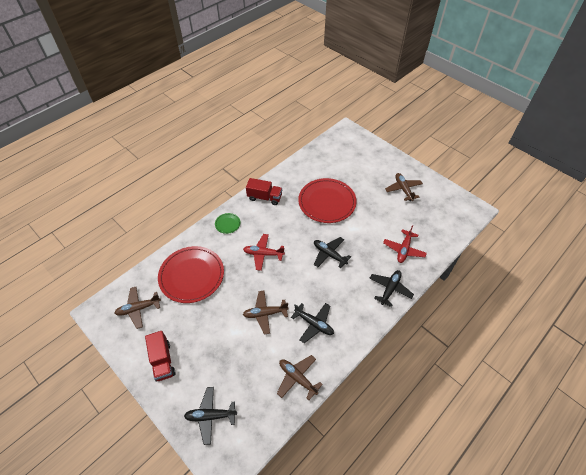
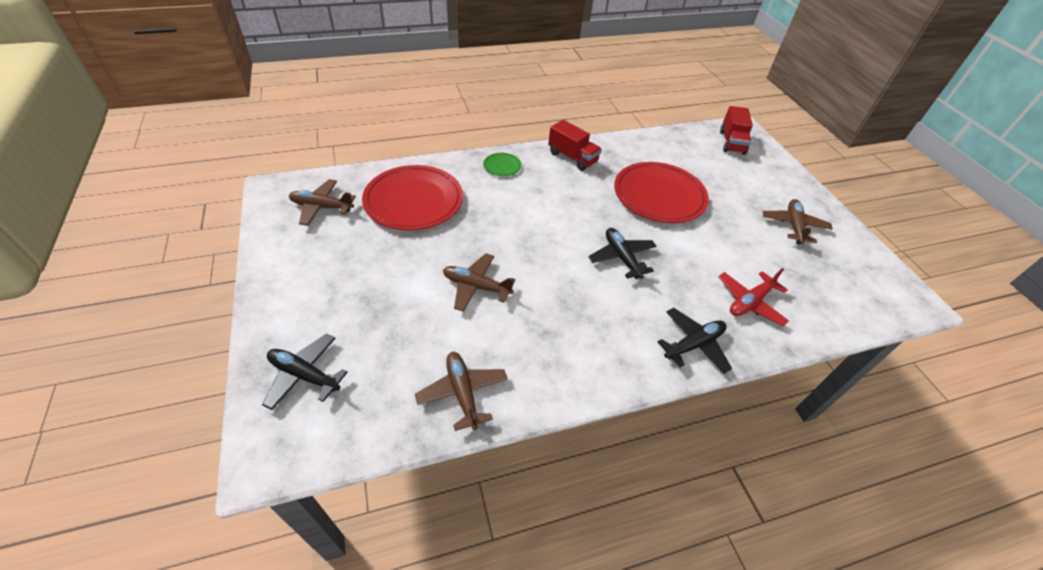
camera: 25 degrees right, 5 degrees down
(162, 361) = (301, 276): red truck -> red truck (731, 142)
(263, 254) = (525, 217): red plane -> none
(314, 324) = (538, 333): black plane -> none

